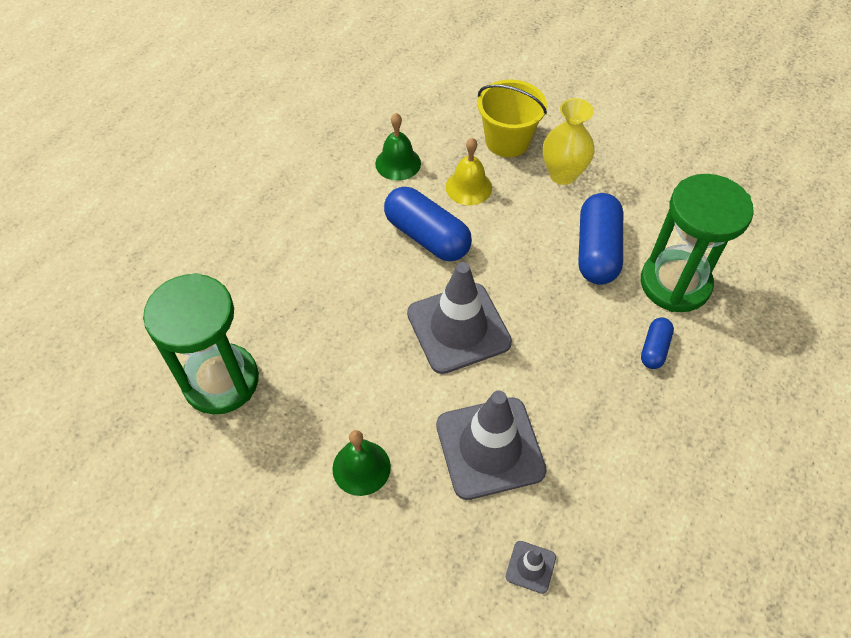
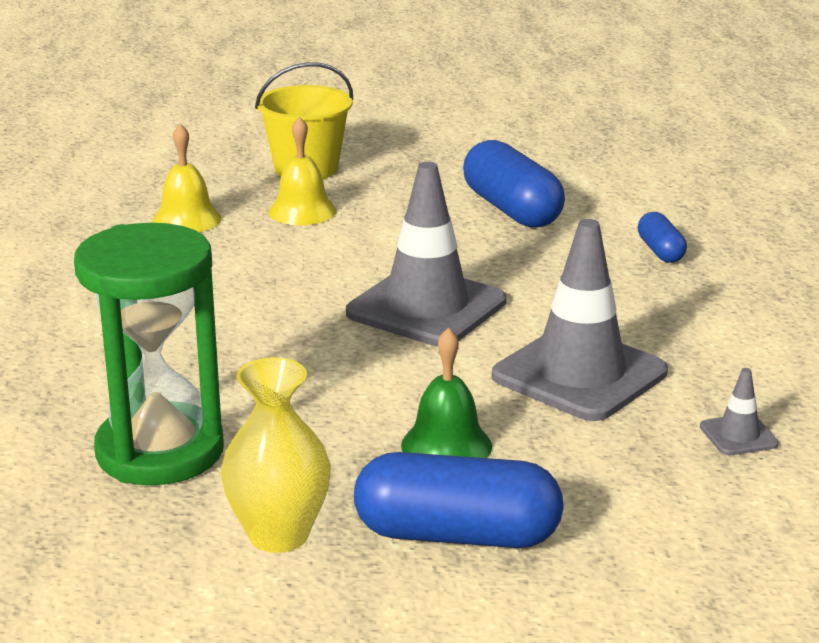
camera: 35 degrees left, 30 degrees down
(398, 163) = (186, 219): green bell -> yellow bell
(427, 236) = (297, 258): blue capsule -> blue capsule (457, 535)
(563, 174) = (403, 173): yellow vase -> yellow vase (278, 535)
(675, 283) = (623, 205): green hourglass -> none

